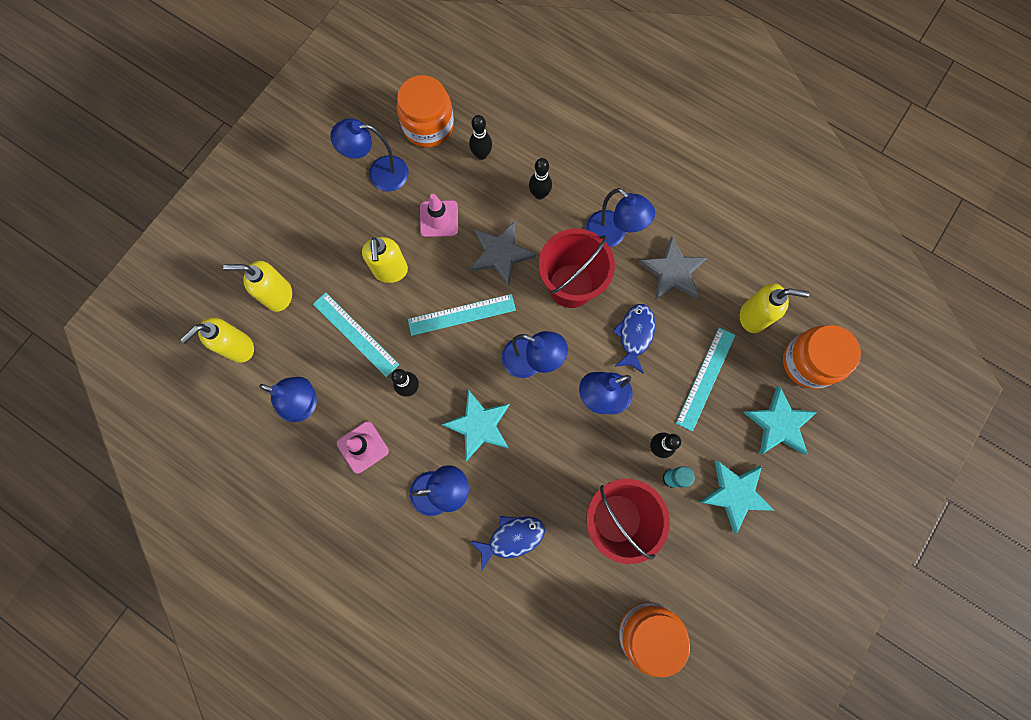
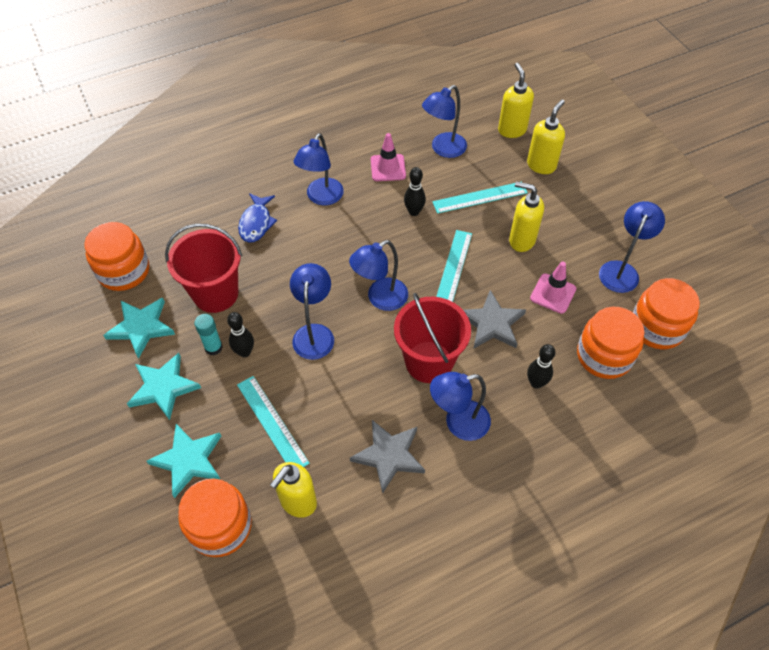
camera: 120 degrees right, 20 degrees down
(479, 426) = (353, 241): turquoise star -> turquoise star (141, 327)
(481, 154) = (604, 356): black bowling pin -> orange jar
(635, 335) = (350, 388): blue fish -> none

